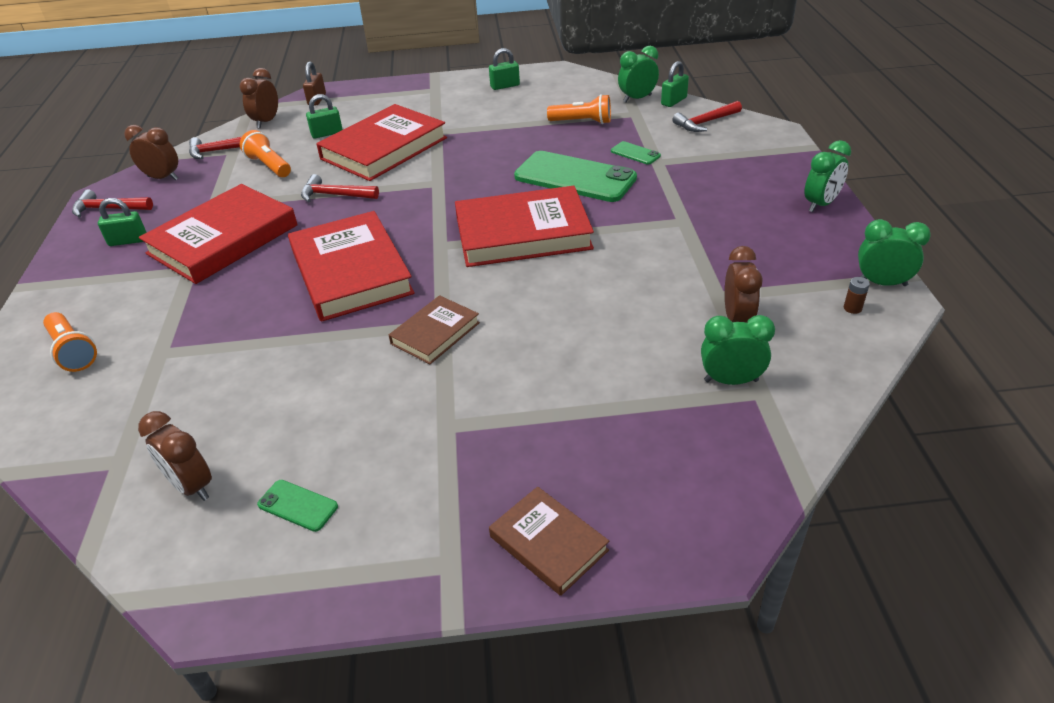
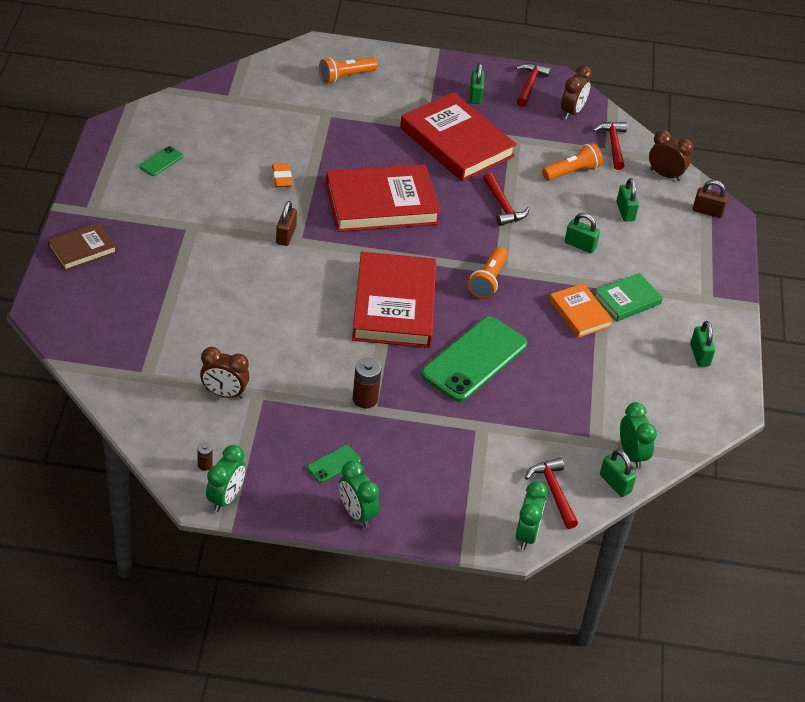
camera: 95 degrees right, 5 degrees up
(192, 486) = (197, 124): brown clock -> none
(316, 363) = (282, 177): none -> orange eraser
(335, 195) = (503, 206): red hammer -> red hammer turned 135 degrees clockwise
(384, 148) = (580, 245): red book -> green padlock
(435, 333) = (286, 235): brown book -> brown padlock
(452, 119) = (627, 300): none -> green book
(481, 137) = (580, 313): none -> orange book
(582, 122) = (589, 394): orange flashlight -> orange flashlight (488, 280)
(635, 153) = (505, 415): green phone -> green phone (333, 464)
(672, 226) = (365, 399): none -> brown battery
(731, 381) = (164, 366): green clock -> green clock (526, 535)

